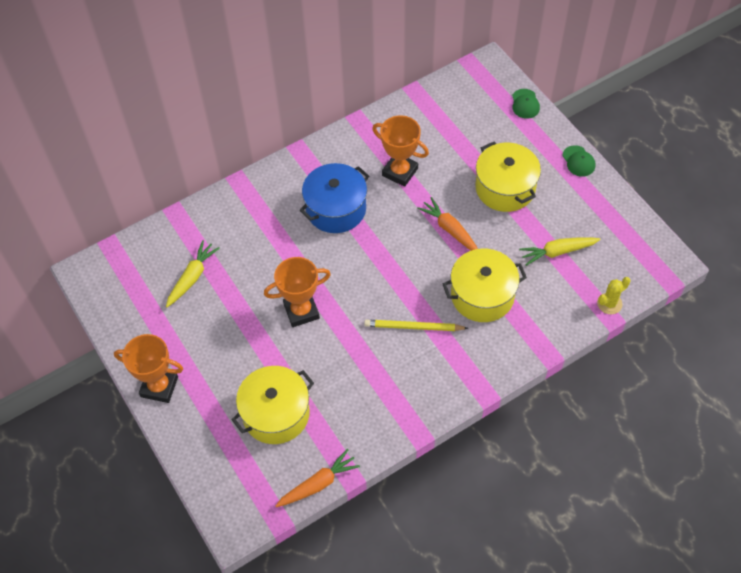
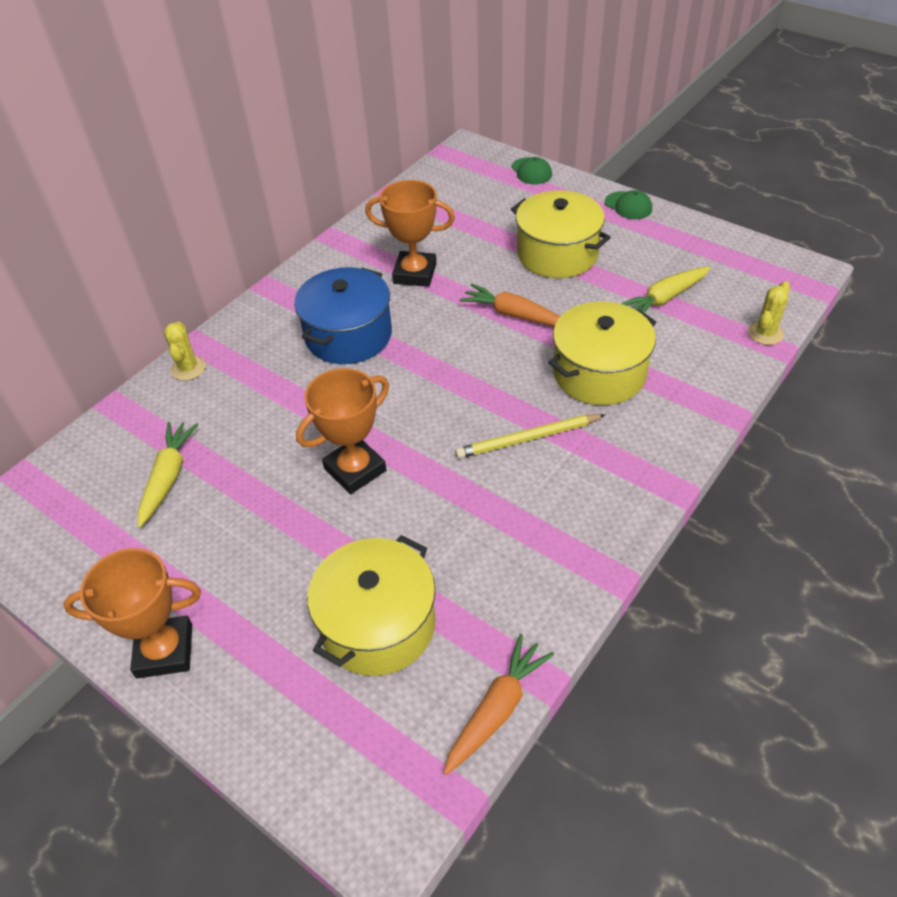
camera: 20 degrees left, 10 degrees down
(227, 200) = (188, 368): none -> yellow cactus

